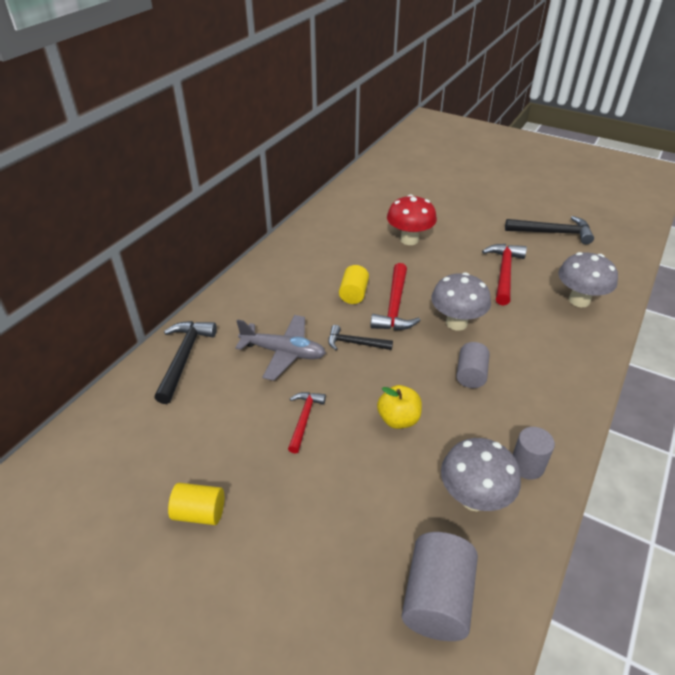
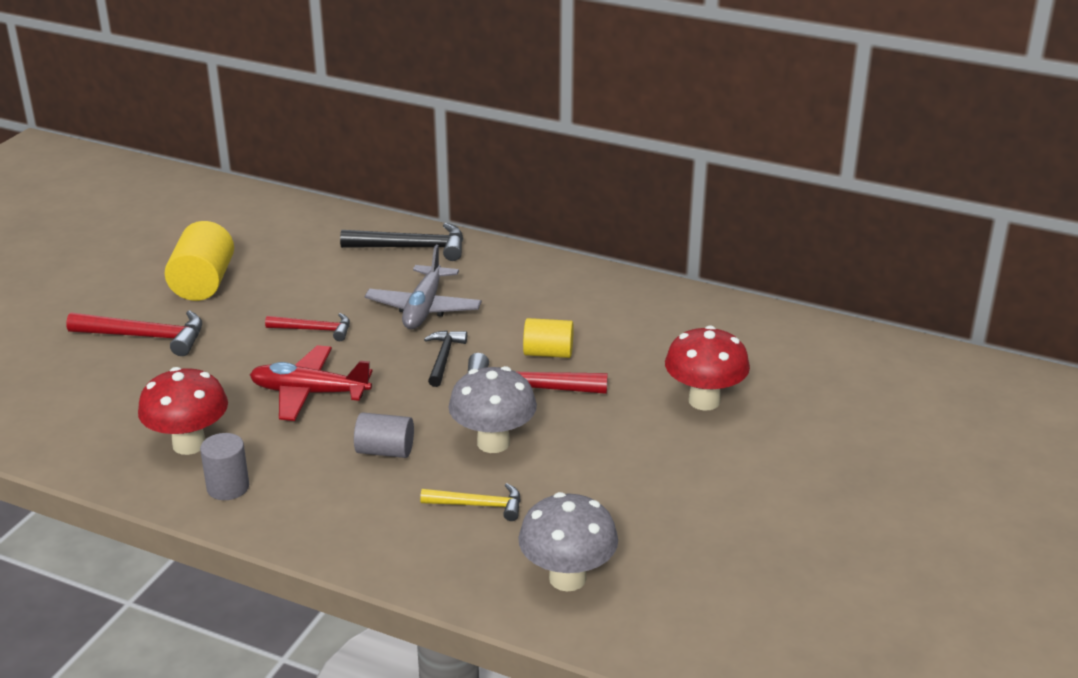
camera: 85 degrees right, 10 degrees down
(199, 513) = (203, 283): yellow cylinder -> yellow cylinder, size x1.57
(398, 419) = (309, 393): yellow apple -> red plane
(436, 599) = (81, 416): grey cylinder -> none
(474, 498) = (189, 444): grey mushroom -> red mushroom
(504, 273) = (631, 498): red hammer -> red hammer (146, 337)
(522, 332) = (478, 505): none -> yellow hammer
(553, 233) = (783, 572): black hammer -> none

